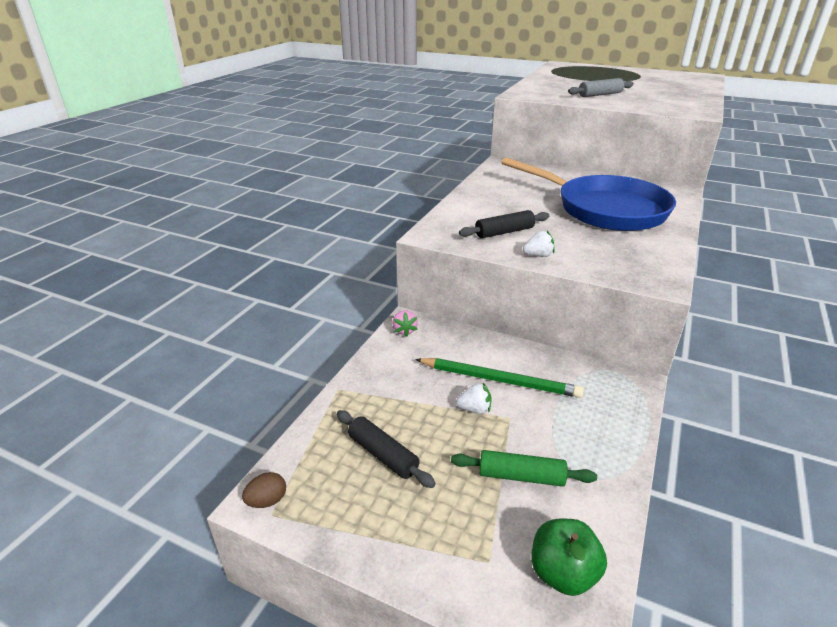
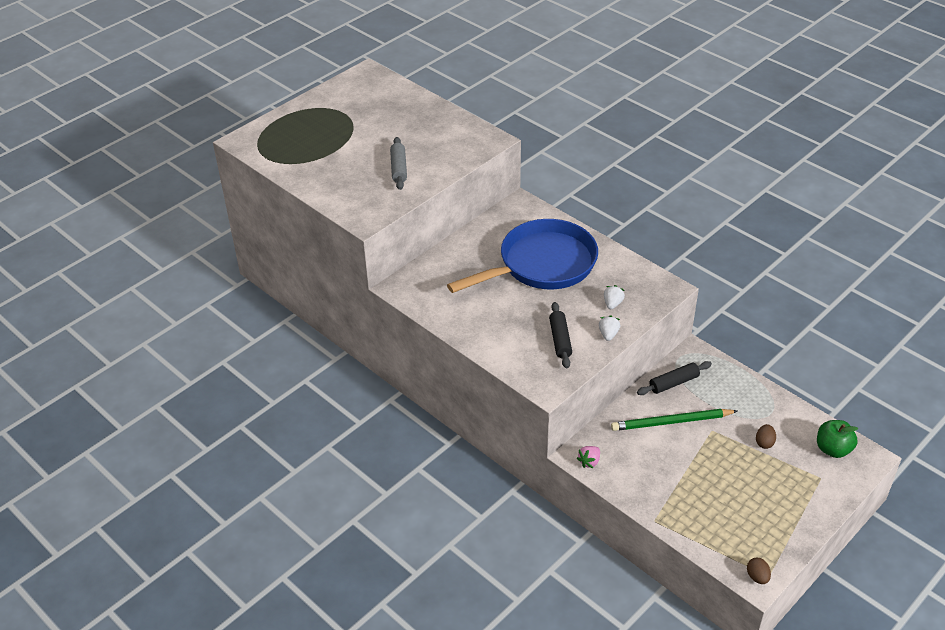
camera: 70 degrees left, 10 degrees up
(383, 454) = (730, 507): black rolling pin -> black rolling pin (673, 383)
(404, 330) = (589, 462): pink strawberry -> pink strawberry turned 120 degrees clockwise
(474, 409) = (698, 446): white strawberry -> white strawberry (612, 304)
(499, 380) = (671, 422): green pencil -> green pencil turned 135 degrees counterclockwise
(521, 476) = (764, 443): green rolling pin -> brown egg

